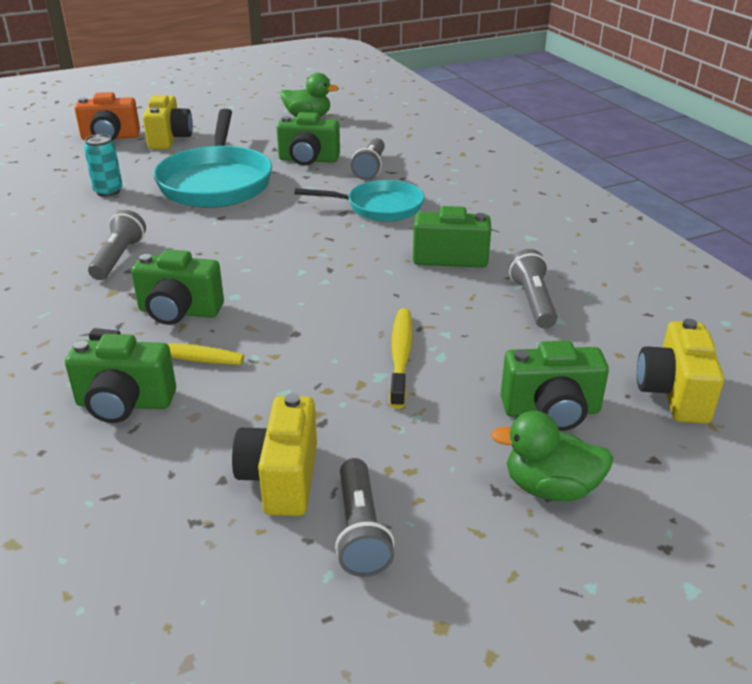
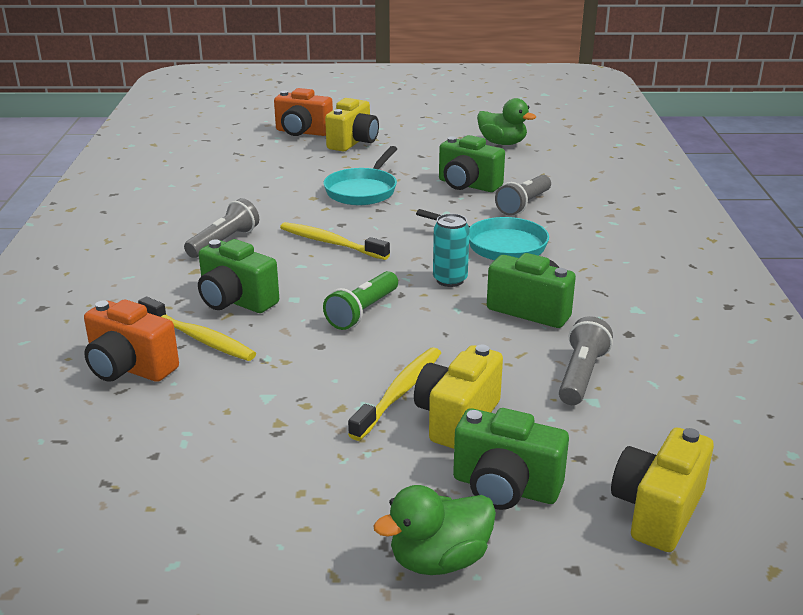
camera: 25 degrees right, 5 degrees down
(108, 191) = (262, 181): turquoise can -> turquoise can (450, 280)
(124, 404) = (130, 368): green camera -> orange camera
(216, 182) = (363, 191): turquoise pan -> turquoise pan, size x0.62
(227, 237) = (331, 243): none -> yellow toothbrush
(281, 478) = (202, 470): yellow camera -> yellow camera (457, 419)
(308, 293) = (362, 312): none -> green flashlight
(360, 531) = (230, 537): grey flashlight -> none
(550, 488) = (439, 560): green duck -> green duck turned 60 degrees counterclockwise

